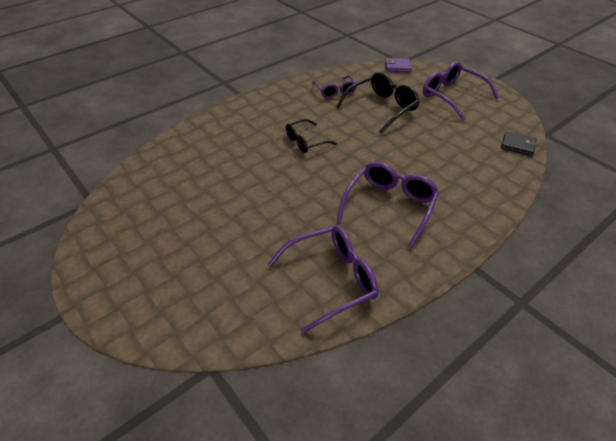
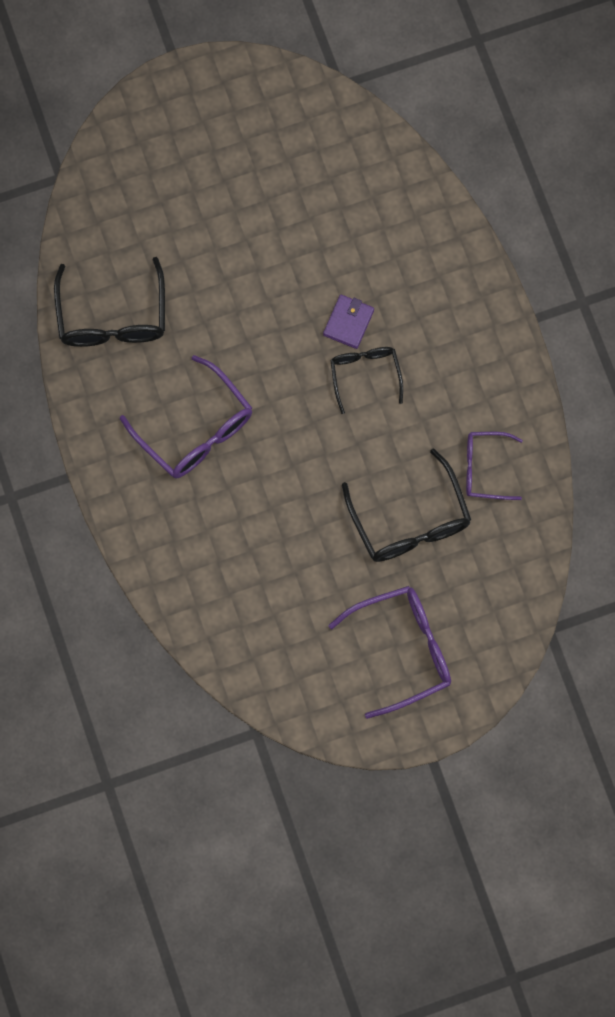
camera: 110 degrees right, 30 degrees up
(332, 280) = (112, 317): purple glasses -> black glasses
(397, 67) = (528, 609): purple wallet -> purple wallet (348, 322)
(518, 145) = (245, 668): black wallet -> none

